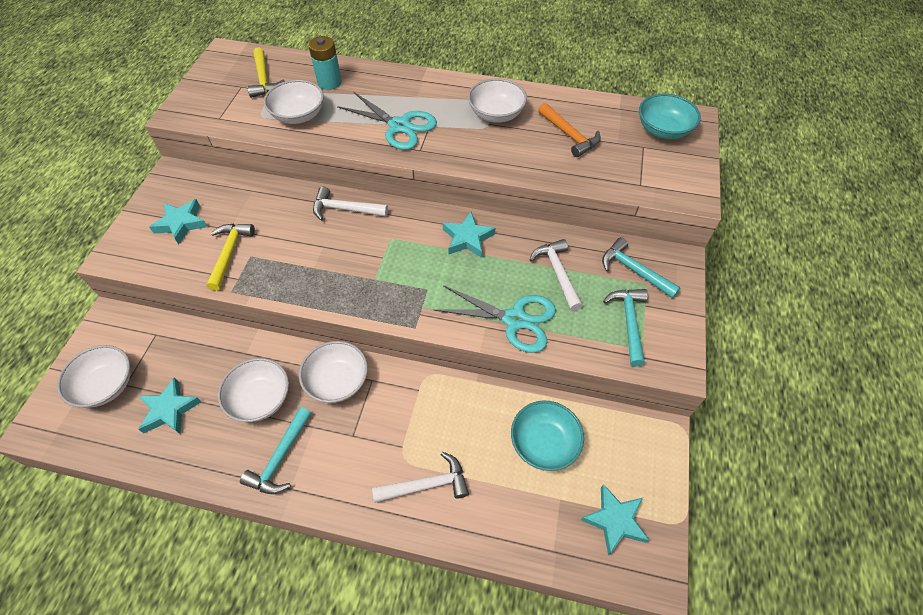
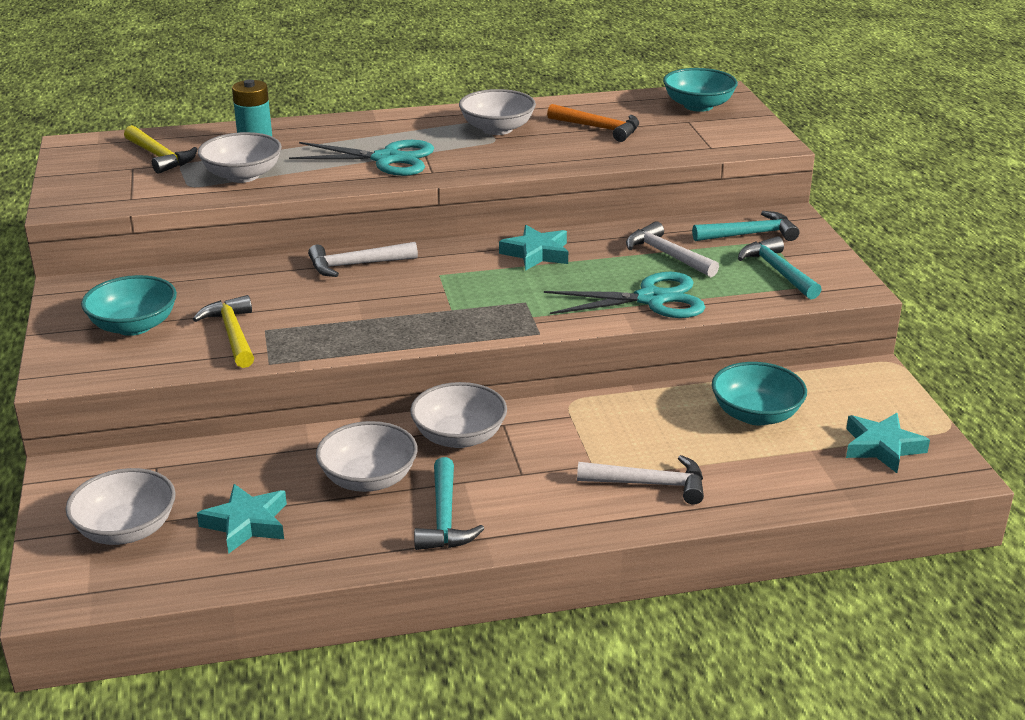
camera: 25 degrees left, 25 degrees down
(181, 223) = (134, 326): turquoise star -> turquoise bowl
(426, 484) = (649, 484): white hammer -> white hammer turned 45 degrees clockwise
(634, 271) = (749, 234): turquoise hammer -> turquoise hammer turned 150 degrees clockwise

